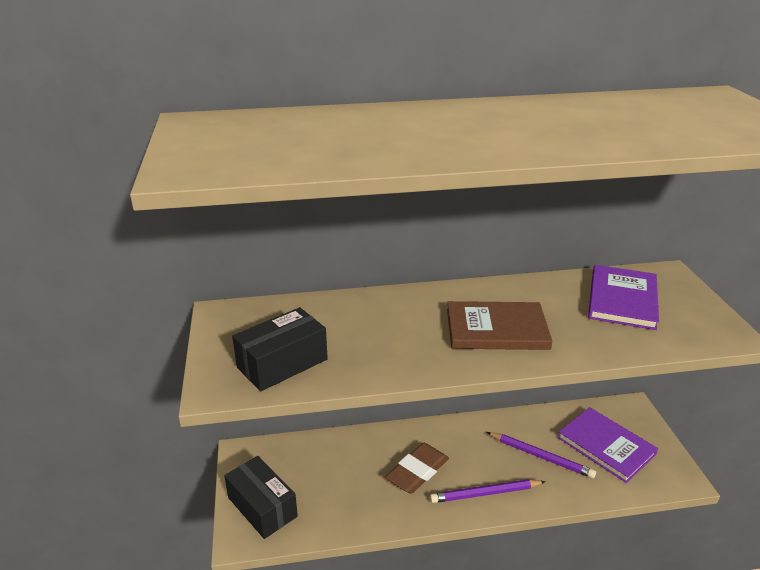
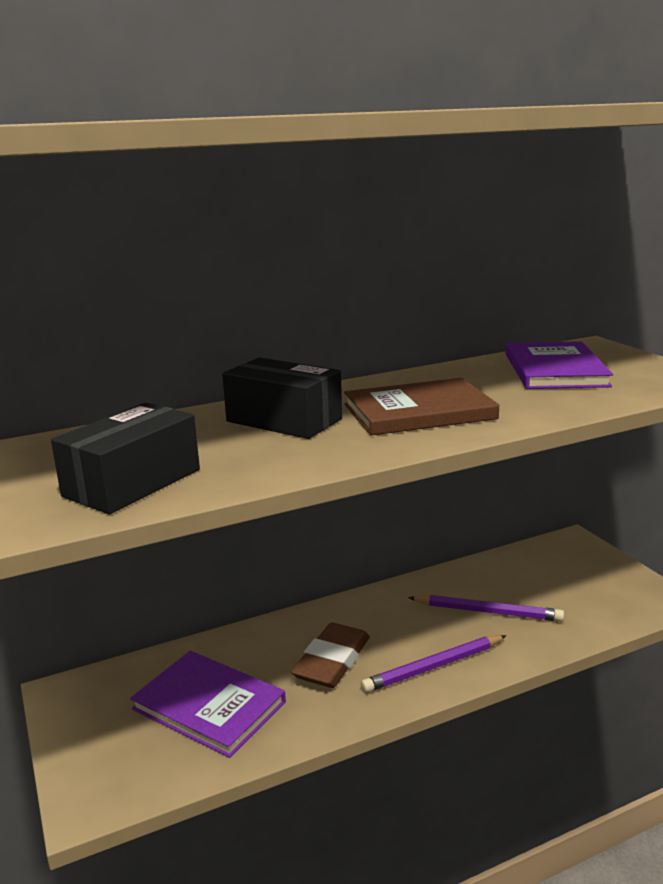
camera: 15 degrees left, 10 degrees down
(262, 507) = (113, 754): black box -> black box (284, 420)
(606, 446) = (561, 585): purple book -> purple book (209, 705)

